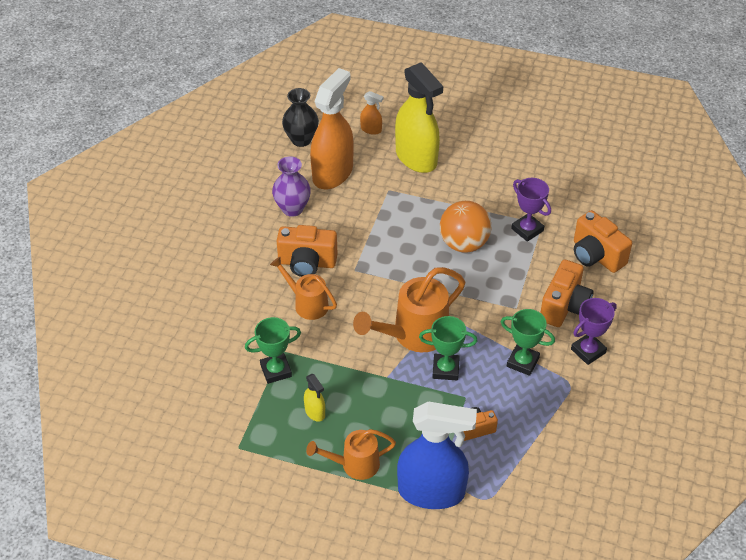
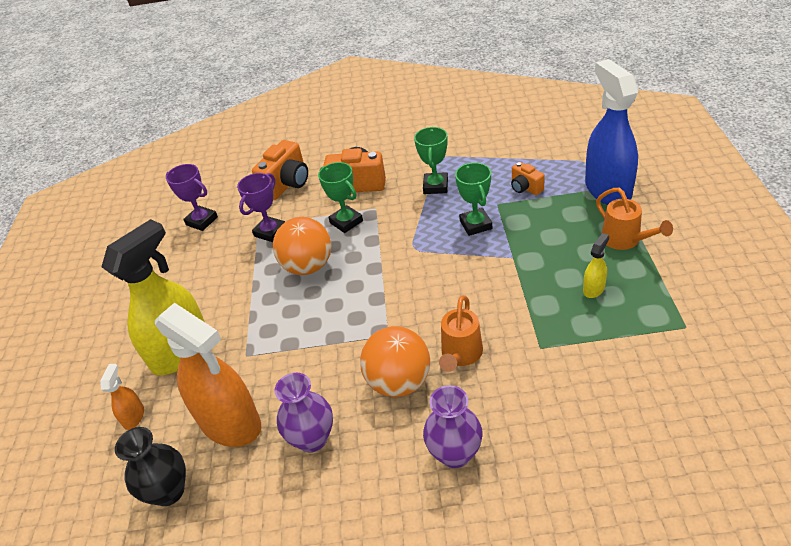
camera: 105 degrees left, 5 degrees down
(232, 272) = (455, 454): none -> purple vase
(276, 370) = (569, 341): green trophy -> green trophy (346, 222)
(307, 263) = (399, 382): orange camera -> orange ball
(333, 173) = (230, 423): orange spray bottle -> orange spray bottle turned 150 degrees counterclockwise
(413, 335) = (449, 258): orange watering can -> none
(588, 351) = (400, 159): purple trophy -> purple trophy (202, 221)

